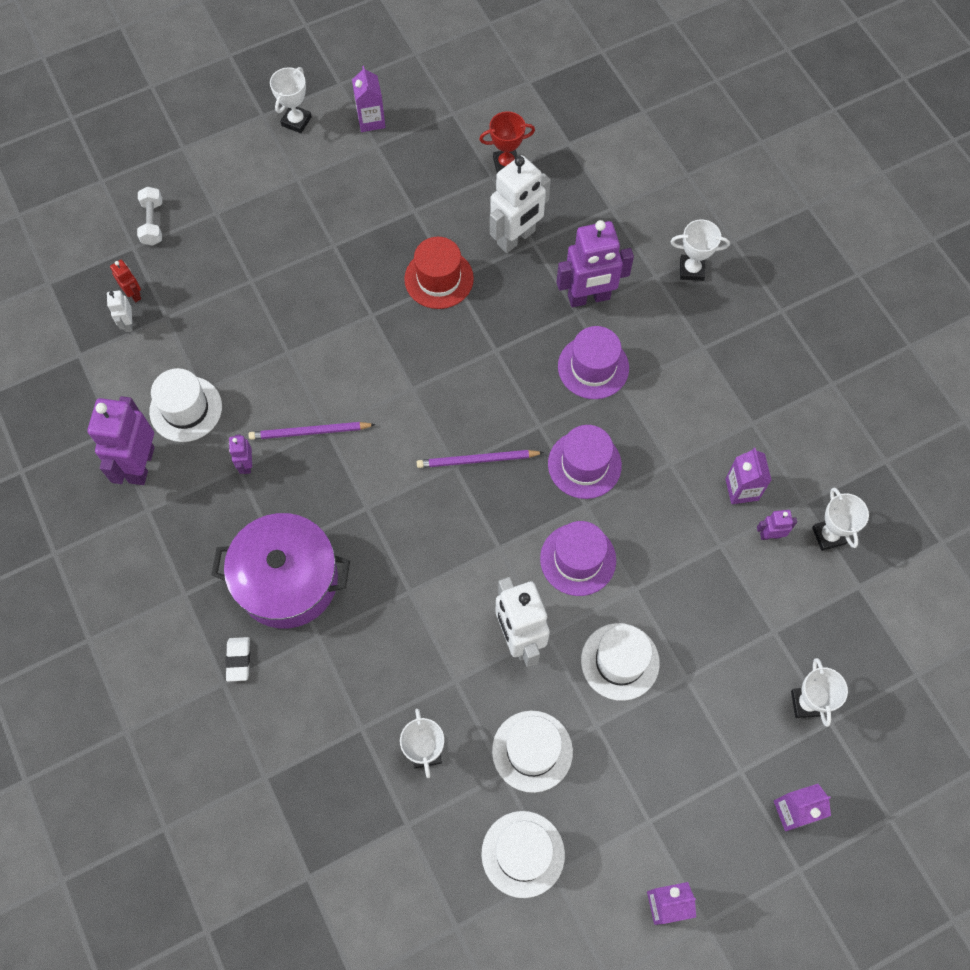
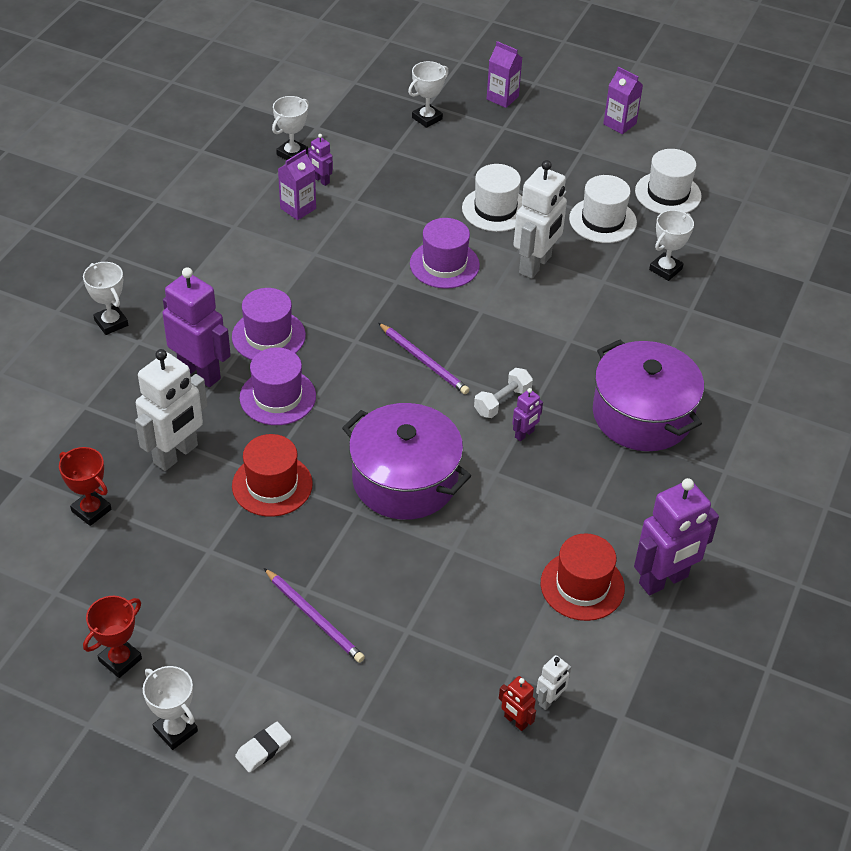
camera: 130 degrees left, 20 degrees down
(134, 294) = (515, 721): red robot -> red robot turned 60 degrees counterclockwise
(153, 223) = (421, 771): white dumbbell -> white dumbbell (502, 401)
(186, 409) = (582, 586): white hat -> red hat
(238, 660) = (729, 404): white eraser -> white eraser (263, 749)
(246, 464) = (583, 505): purple robot -> purple robot (524, 434)
(296, 121) = (175, 730): white trophy -> white trophy turned 60 degrees clockwise
(309, 432) = (510, 481): purple pencil -> purple pencil (314, 617)
(371, 120) = (120, 660): purple carton -> red trophy
(371, 363) = (405, 480): none -> purple pot
(516, 238) = (176, 454): white robot -> white robot turned 120 degrees clockwise
(584, 464) = (363, 298): purple hat -> purple hat (277, 397)

